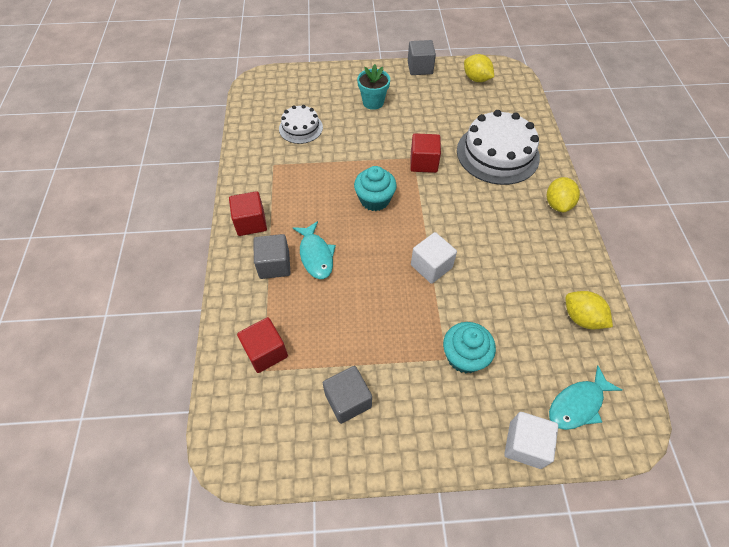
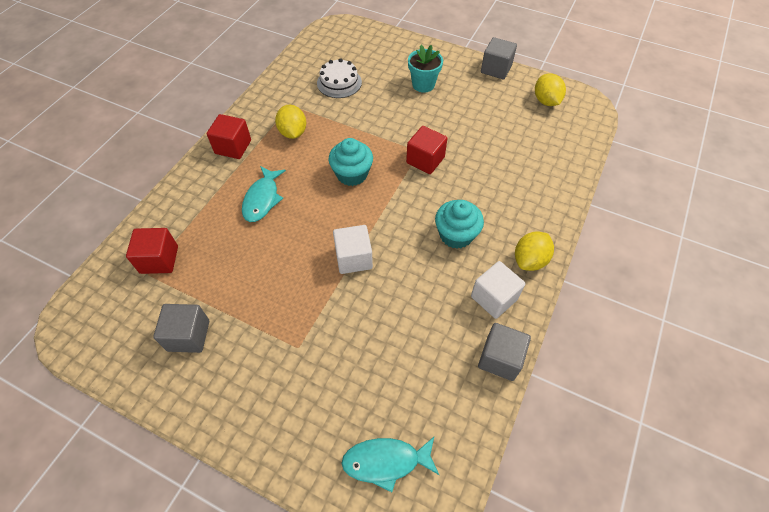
camera: 30 degrees right, 0 degrees up
(274, 265) = (223, 191): grey cube -> grey cube (500, 358)
(464, 356) = (316, 355): turquoise cupcake -> turquoise cupcake (456, 235)
(497, 153) = (507, 183): white cake -> none
(525, 445) = (304, 466): white cube -> white cube (494, 298)
(581, 318) = (460, 383): yellow lemon -> yellow lemon (293, 133)

